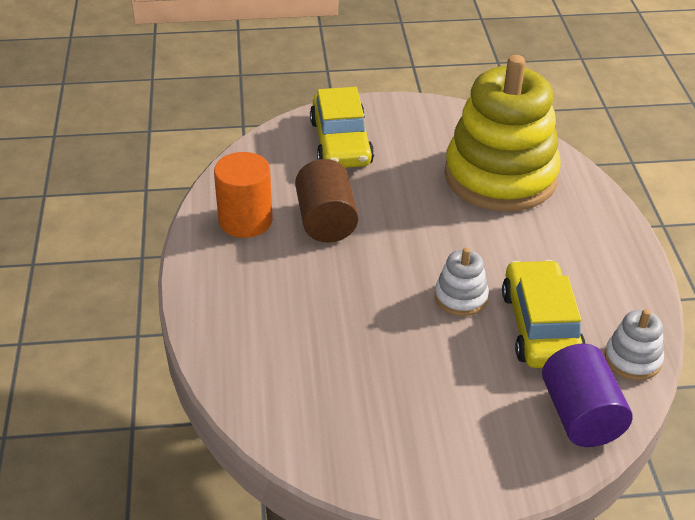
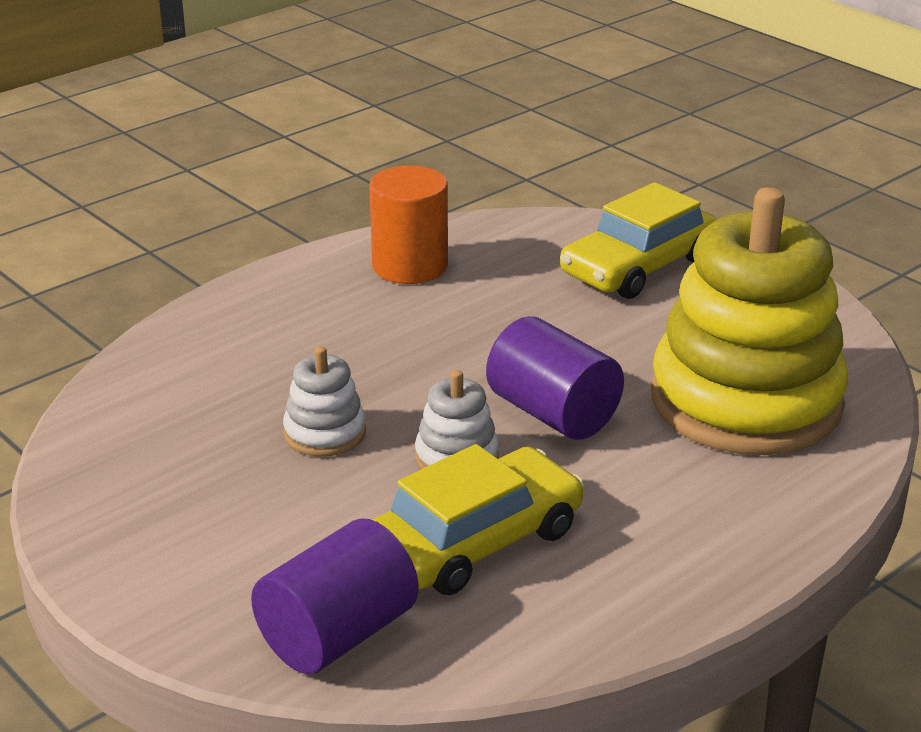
camera: 55 degrees right, 10 degrees down
(326, 221) = (477, 313): brown cylinder -> none
(451, 243) = (553, 413): none -> purple cylinder
(632, 359) = (501, 646): white stacking toy -> white stacking toy (325, 433)

